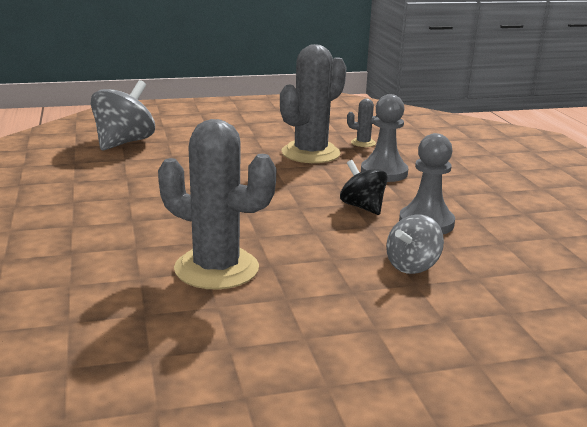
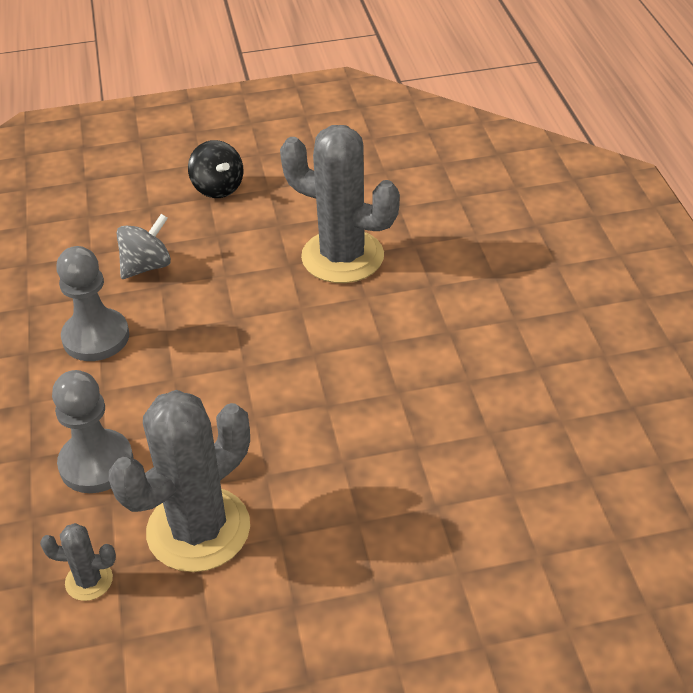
camera: 175 degrees left, 20 degrees up
(124, 142) = (536, 559): grey spinning top -> none
(362, 207) = (162, 368): black spinning top -> black spinning top (218, 188)

